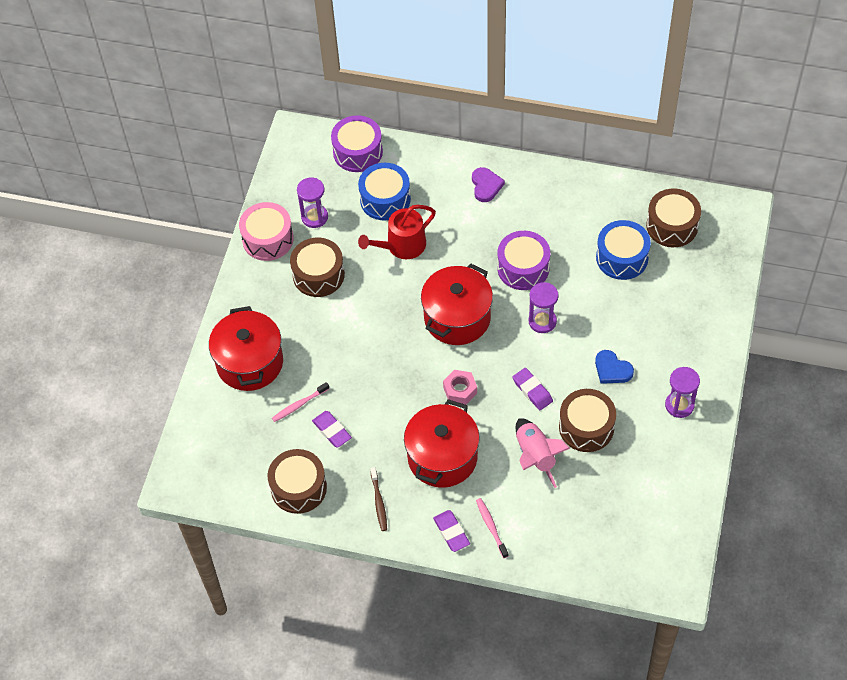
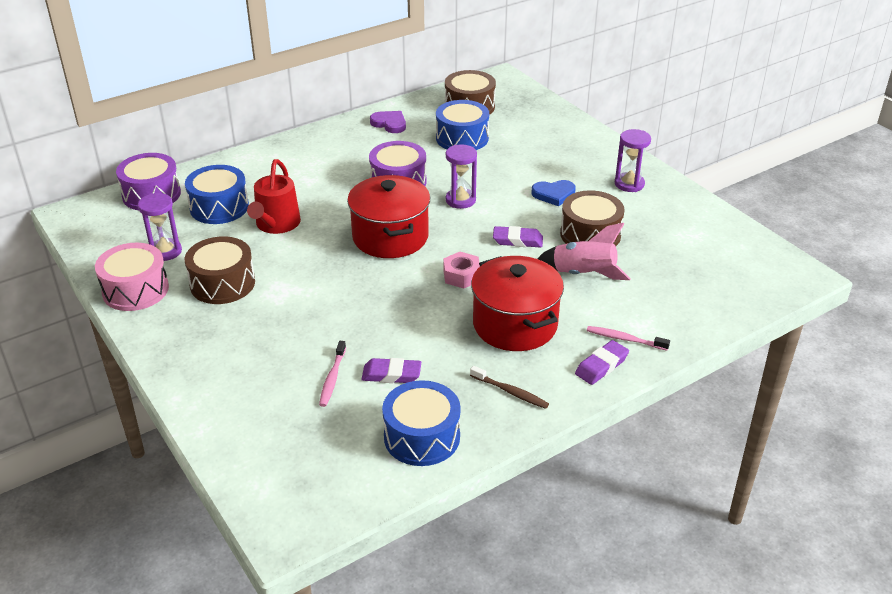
camera: 50 degrees left, 20 degrees down
(250, 363) = (237, 382): red pot -> none
(298, 488) = (422, 437): brown drum -> blue drum
(451, 532) = (601, 366): purple eraser -> purple eraser turned 60 degrees counterclockwise
(486, 186) = (297, 157): purple heart -> purple heart (389, 124)

